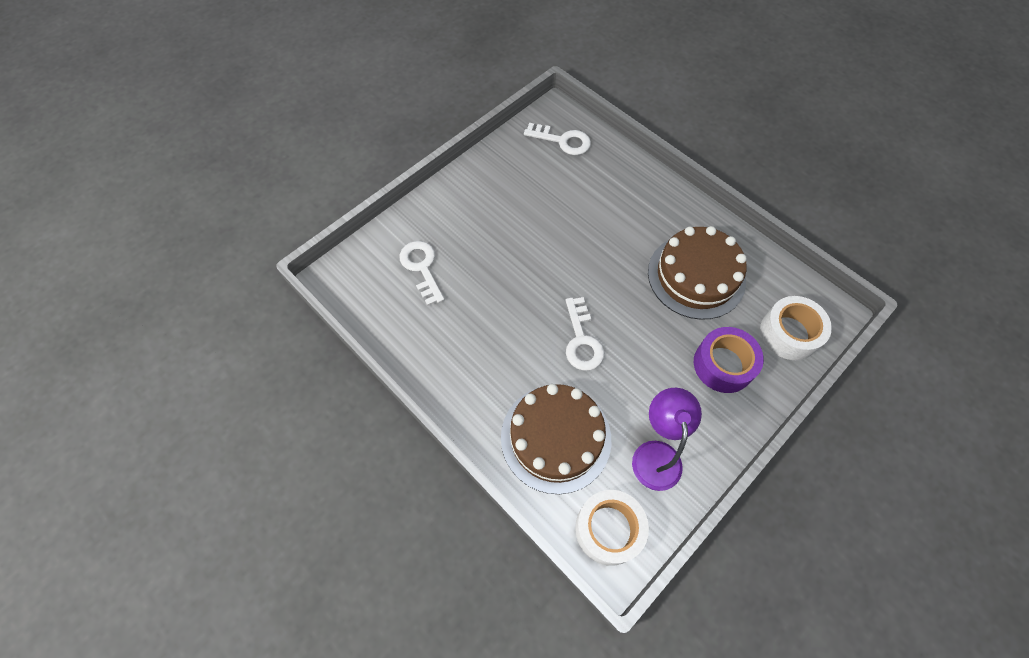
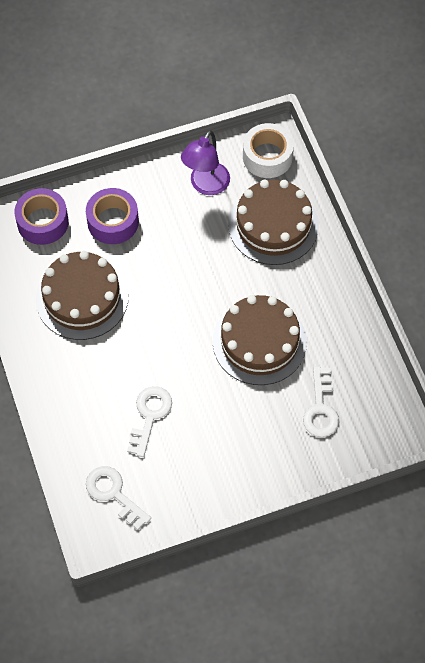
camera: 155 degrees left, 0 degrees up
(507, 304) = (259, 342): none -> brown cake
(582, 340) = (213, 286): white key -> white key (150, 416)
(789, 333) = (42, 222): white tape -> purple tape

